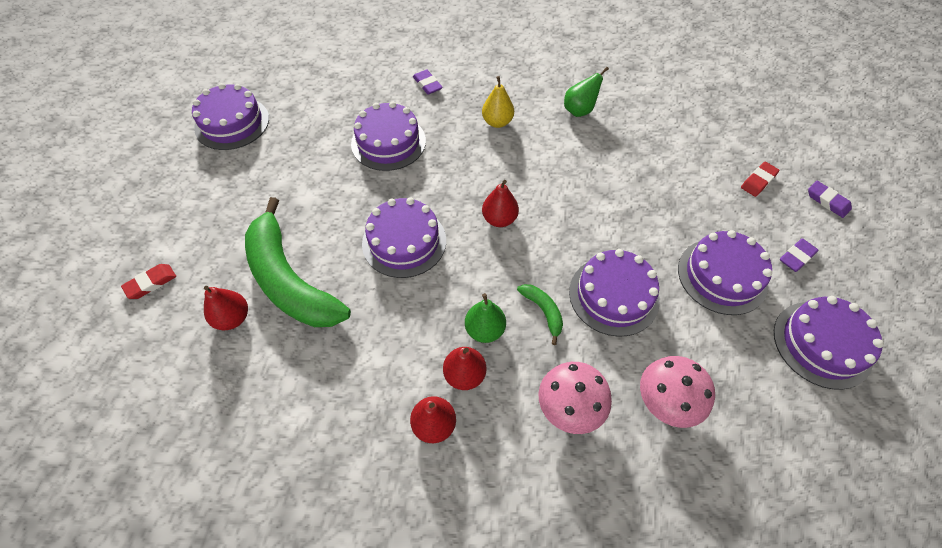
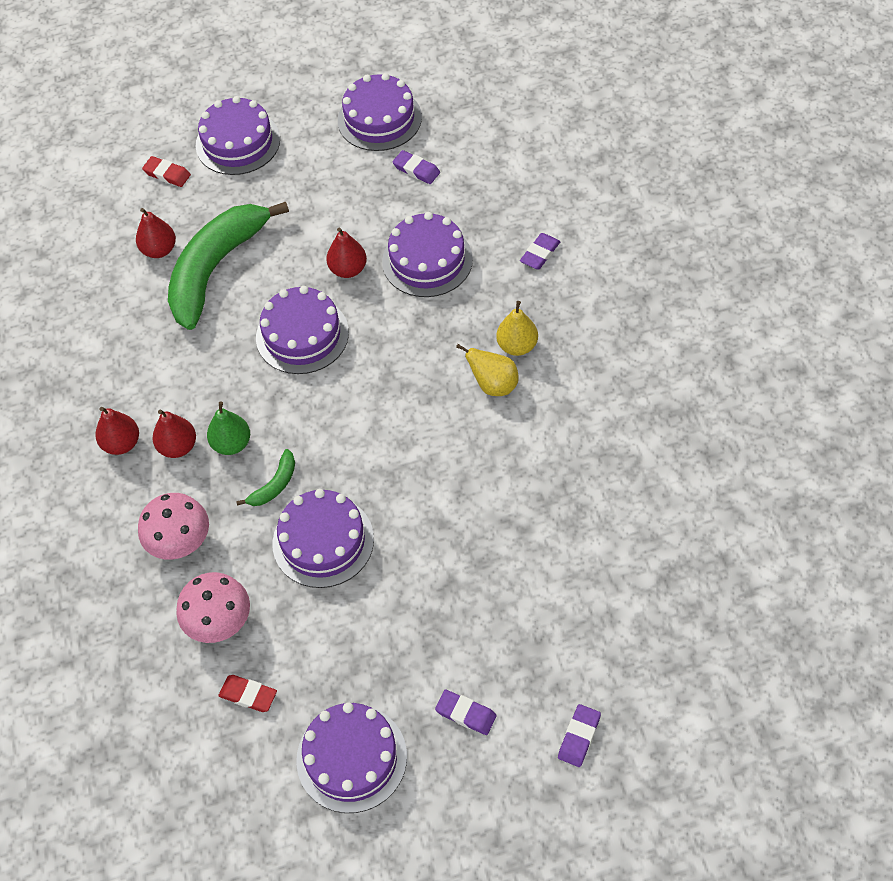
camera: 70 degrees right, 0 degrees up
(300, 119) = (416, 170): none -> purple eraser
(499, 219) = (372, 404): red pear -> red pear (348, 269)
(523, 145) = (493, 385): none -> yellow pear
(579, 110) = (587, 421): green pear -> none
(722, 276) = (399, 639): purple cake -> purple cake (238, 142)
(758, 181) = (572, 650): red eraser -> red eraser (248, 695)

